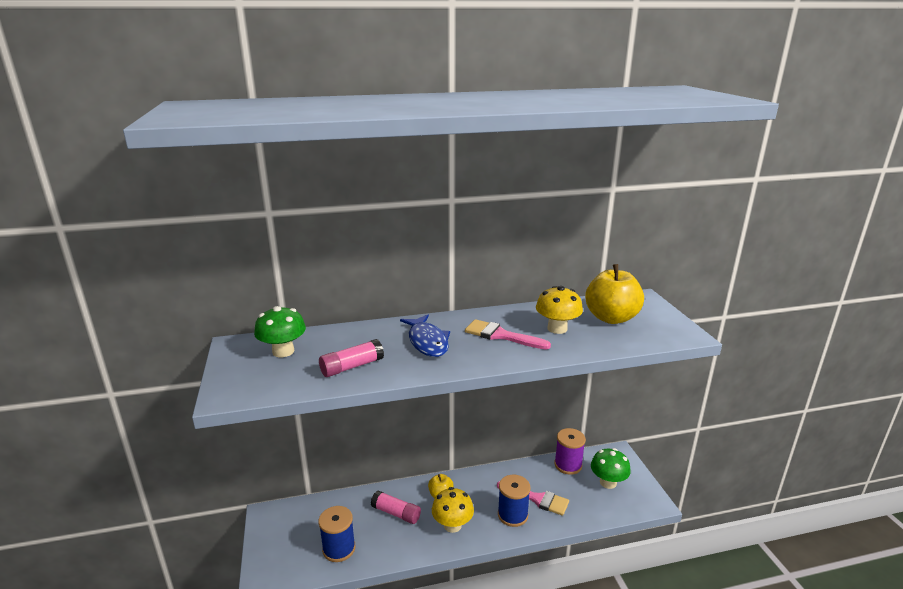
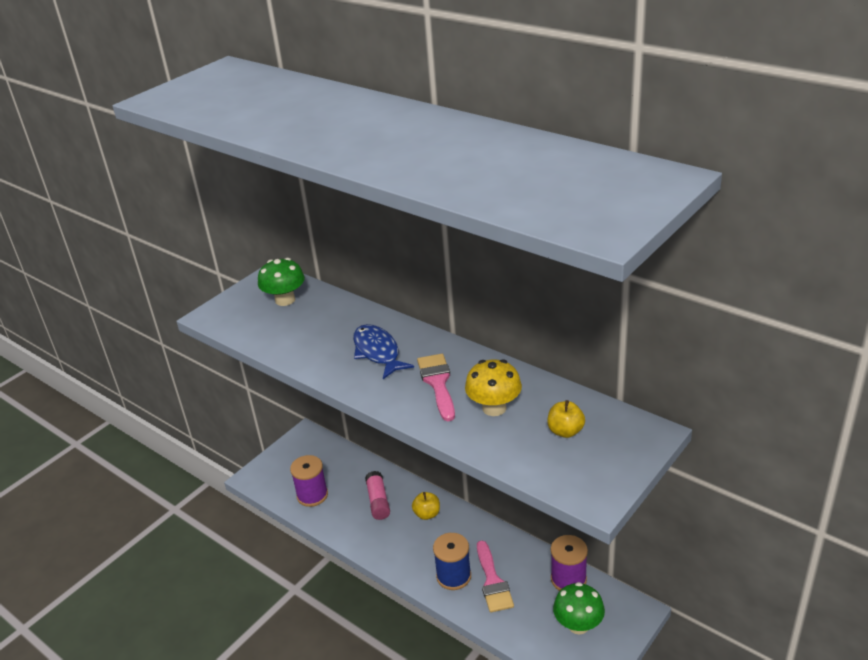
camera: 55 degrees right, 10 degrees up
(339, 549) = (312, 495): blue spool -> purple spool
(352, 367) = (298, 341): pink glue stick -> none
(427, 342) = (378, 352): blue fish -> blue fish turned 120 degrees clockwise
(452, 525) = (401, 544): yellow mushroom -> none
(611, 318) = (565, 431): yellow apple -> yellow apple, size x0.51

